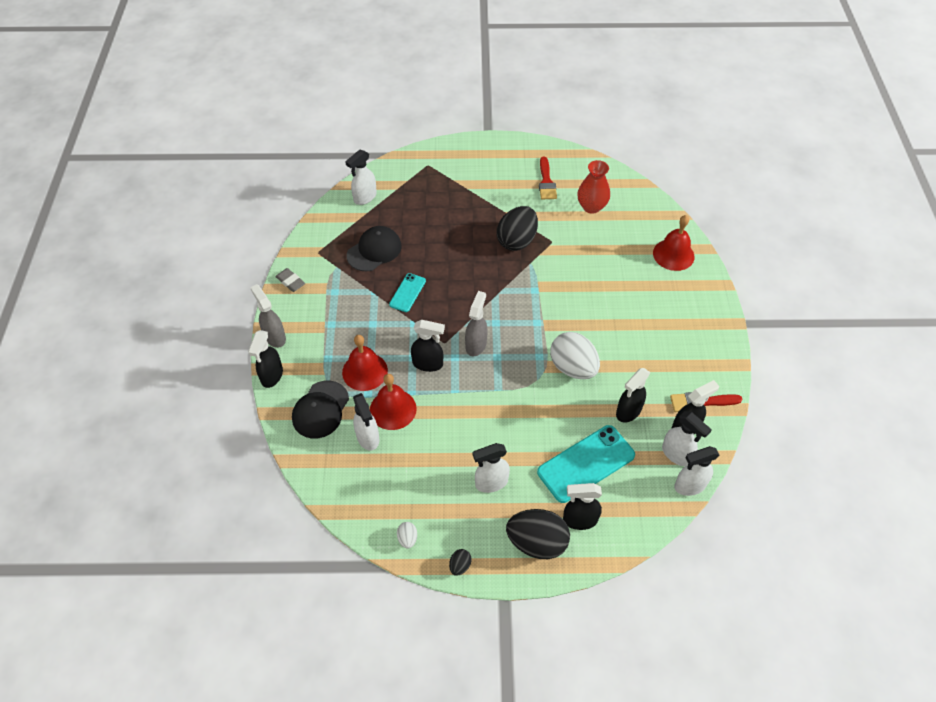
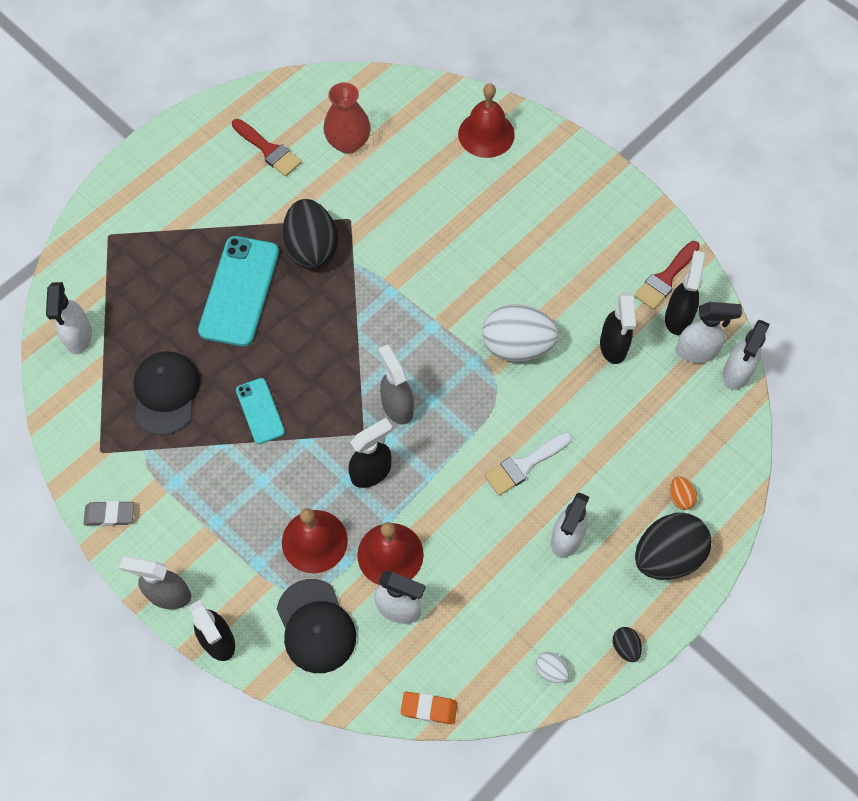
camera: 45 degrees left, 10 degrees up
(327, 497) = (429, 708): none -> orange eraser
(510, 427) = (524, 465): none -> white brush
(579, 520) = (680, 497): black spray bottle -> orange egg
(586, 463) = (630, 436): turquoise phone -> turquoise phone (239, 291)

